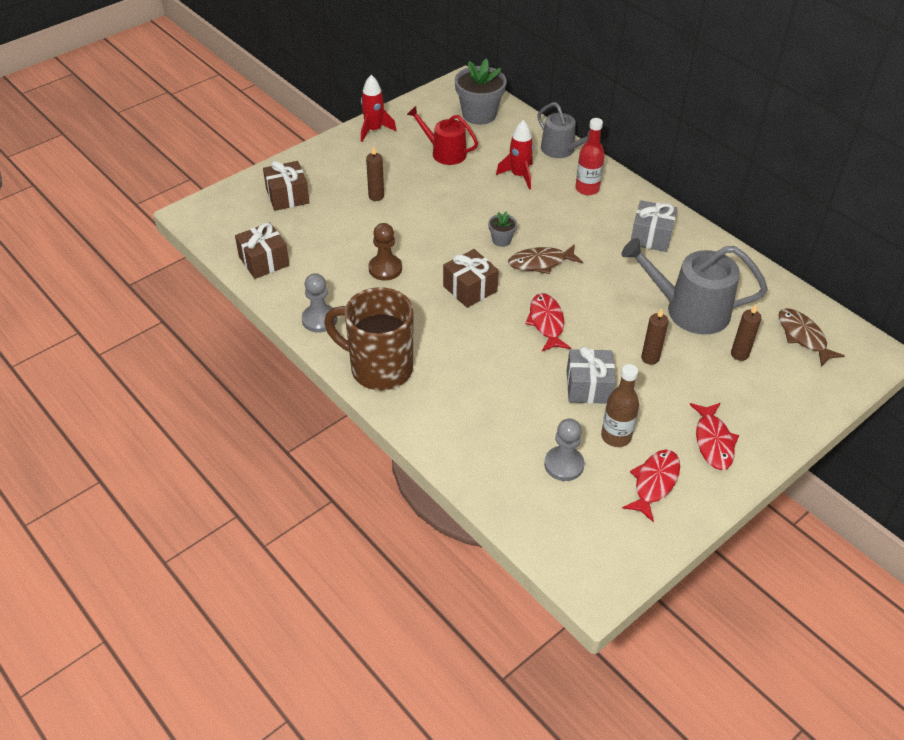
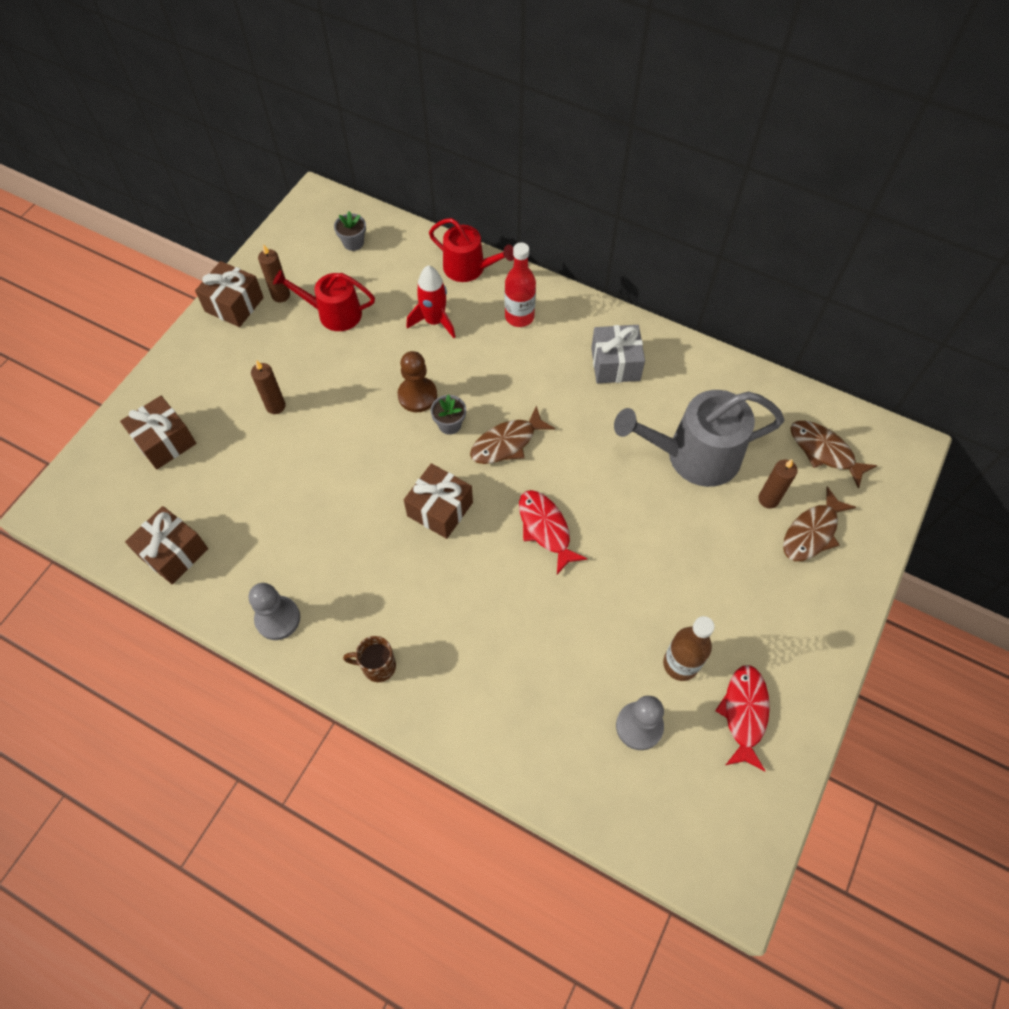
camera: 20 degrees left, 15 degrees up
(374, 130) = (234, 304): red rocket -> brown gift
(379, 368) = (377, 666): brown mug -> brown mug, size x0.43
(385, 269) = (328, 513): brown pawn -> brown pawn (417, 395)
(479, 114) = (353, 243): grey flower pot -> grey flower pot, size x0.49
(561, 150) = (469, 268): grey watering can -> red watering can
(588, 387) = (625, 605): grey gift -> none
(650, 358) = (677, 539): brown candle -> brown candle (281, 295)
(713, 441) = (784, 631): red fish -> none
(767, 385) = (812, 532): none -> brown fish

